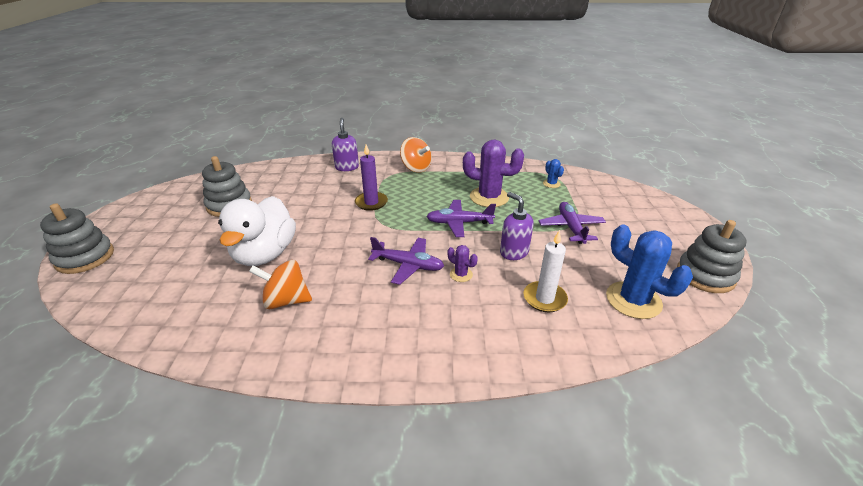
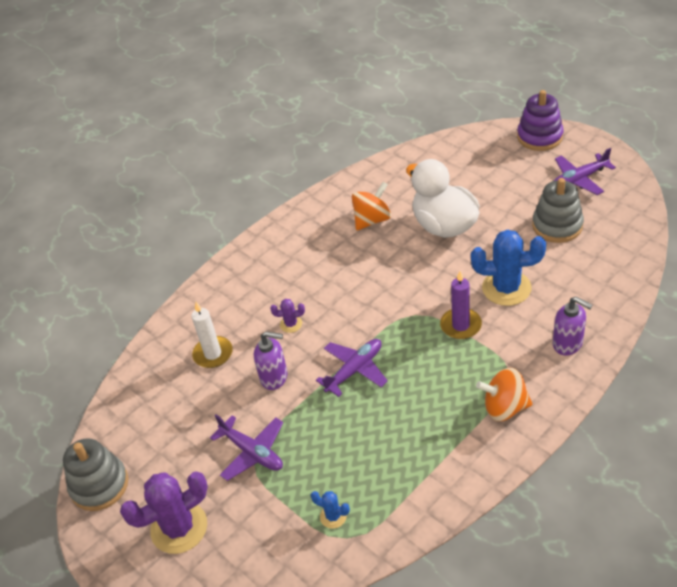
camera: 140 degrees right, 10 degrees up
(85, 257) = (539, 137): grey stacking toy -> purple stacking toy
(408, 265) = (337, 300): purple plane -> purple plane (579, 179)
(489, 197) = (370, 429): purple cactus -> purple cactus (179, 528)
(633, 300) = (148, 405): blue cactus -> blue cactus (506, 288)

